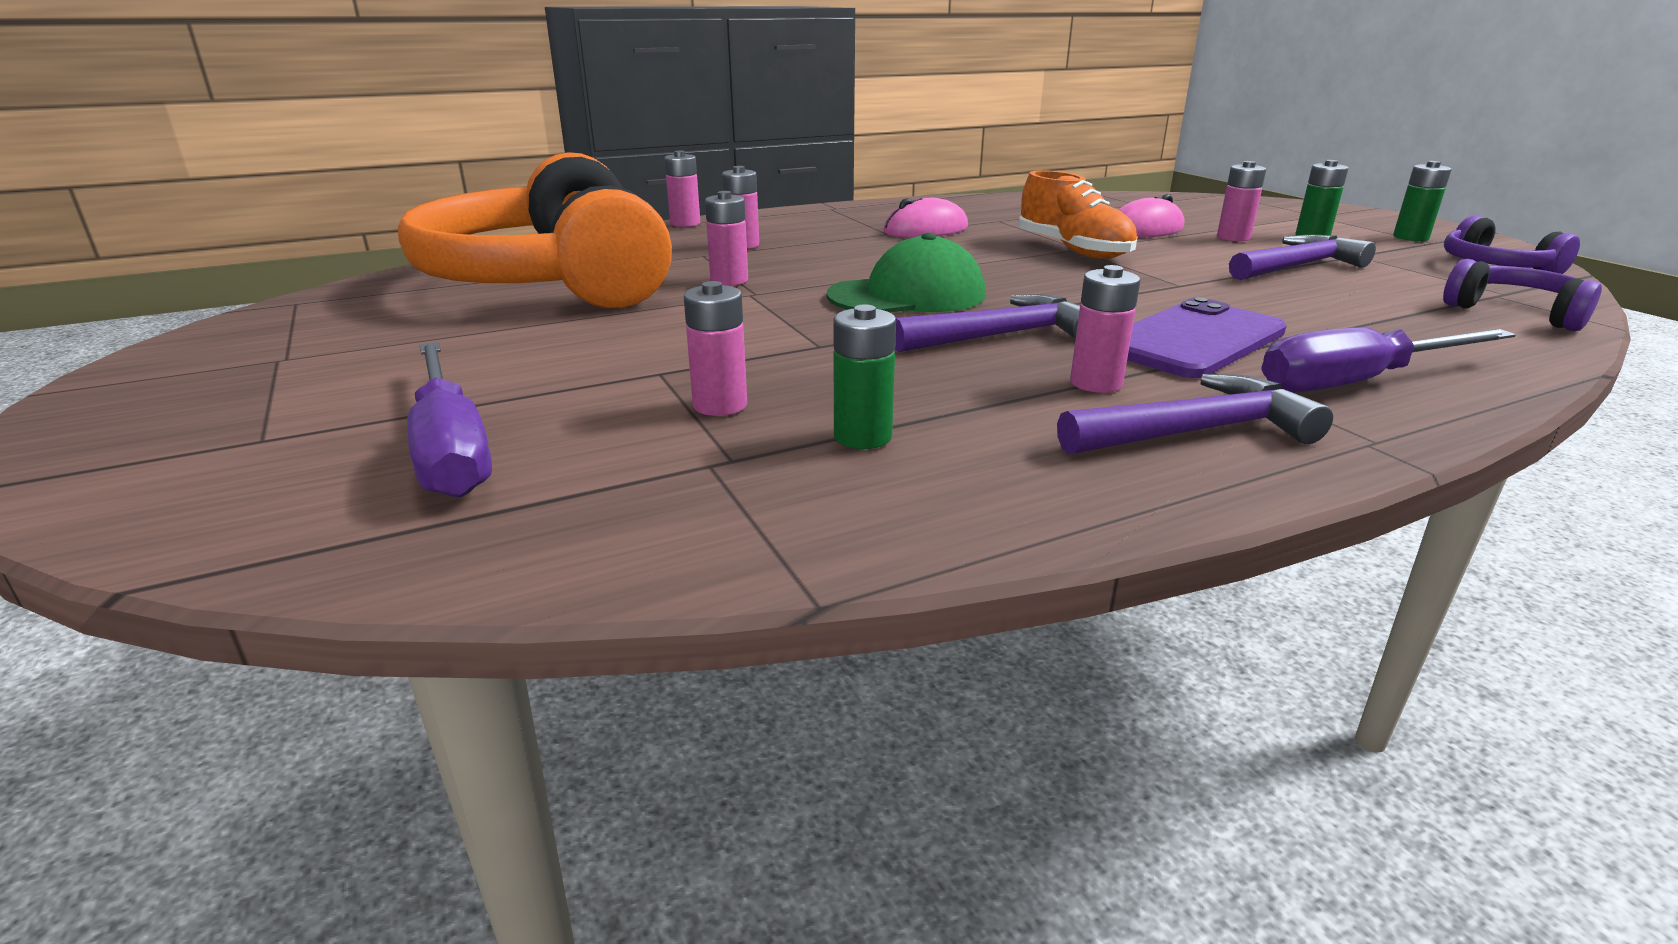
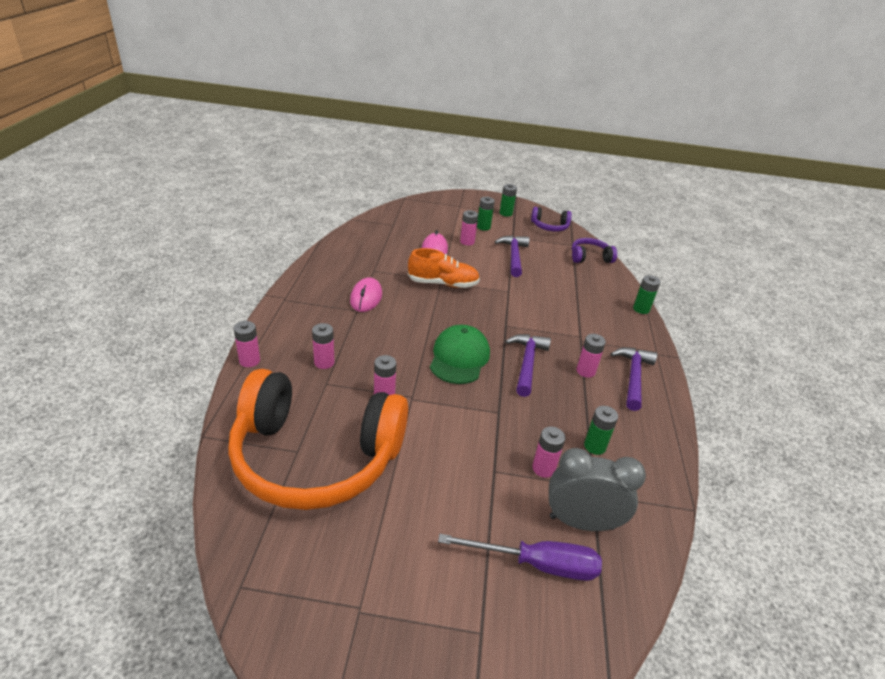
camera: 60 degrees left, 10 degrees up
(607, 467) = (581, 522): none -> grey clock
(1193, 340) = (565, 327): purple phone -> none
(1357, 382) = (619, 324): purple screwdriver -> none
(1497, 392) = (641, 309): none -> green battery

